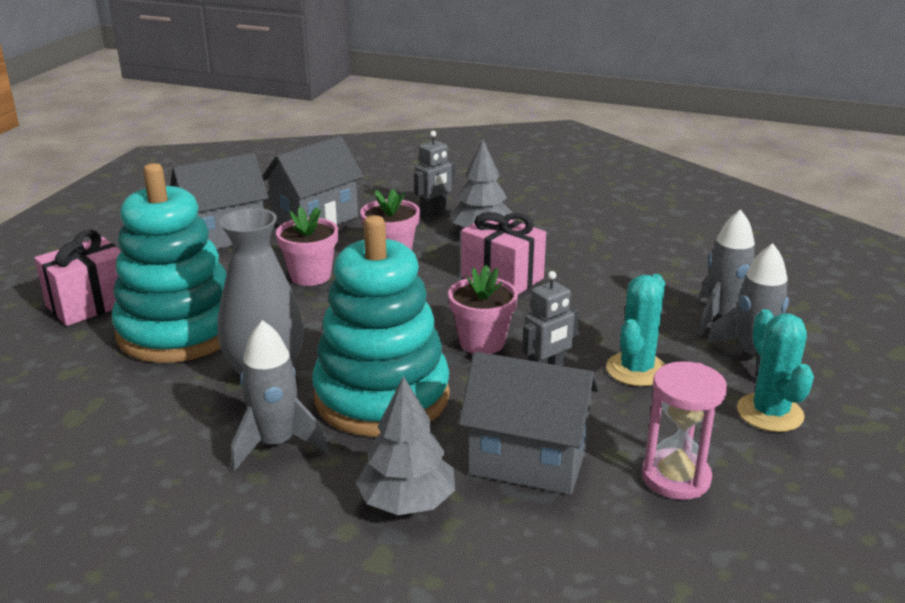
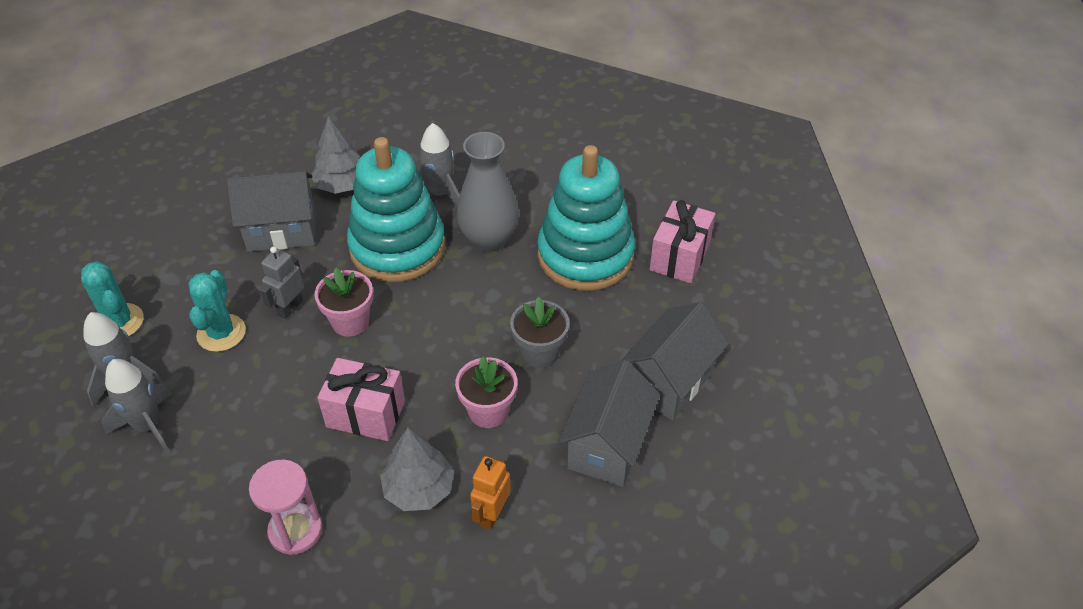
camera: 155 degrees right, 20 degrees up
(310, 276) = (539, 352): pink flower pot -> grey flower pot
(434, 212) = (491, 514): grey robot -> orange robot
(676, 477) = (187, 248): pink hourglass -> pink hourglass (295, 530)

